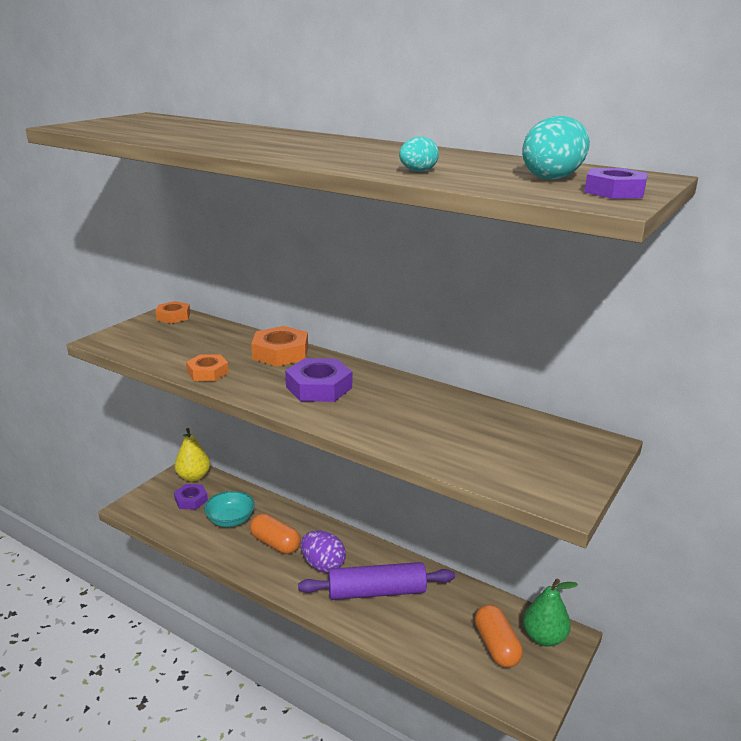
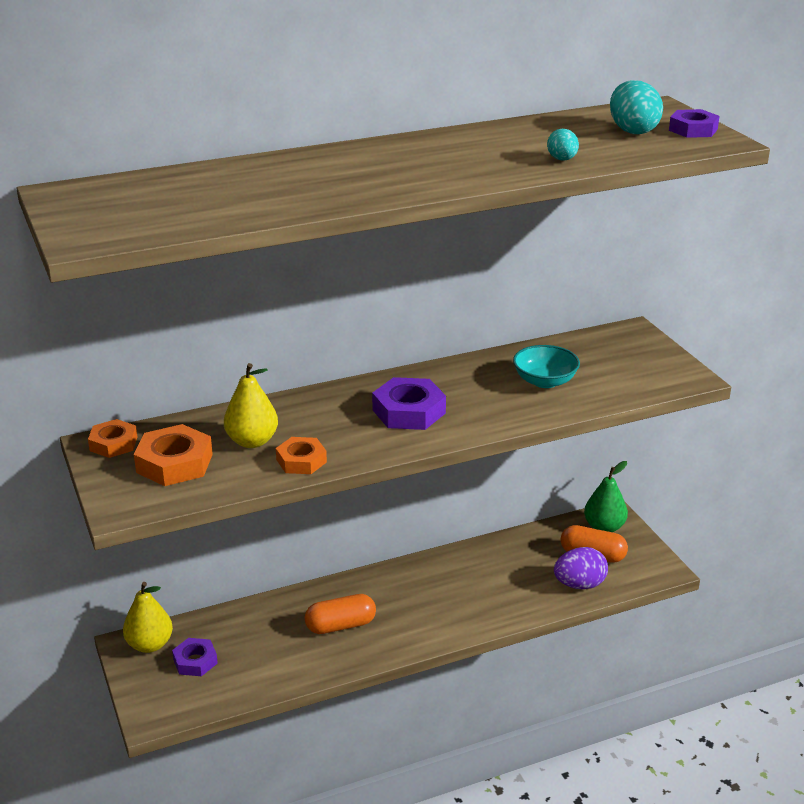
camera: 55 degrees left, 5 degrees up
(217, 350) = (252, 441): none -> yellow pear
(230, 520) = (267, 643): turquoise bowl -> turquoise bowl (545, 381)
(280, 353) = (307, 408): orange nut -> orange nut (174, 463)
(323, 565) = (406, 607): purple egg -> purple egg (579, 585)
(376, 592) = (473, 590): purple rolling pin -> none

